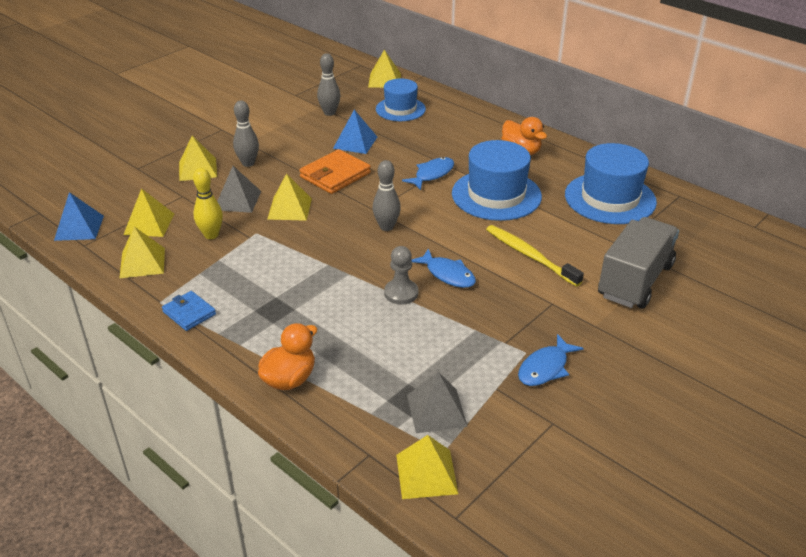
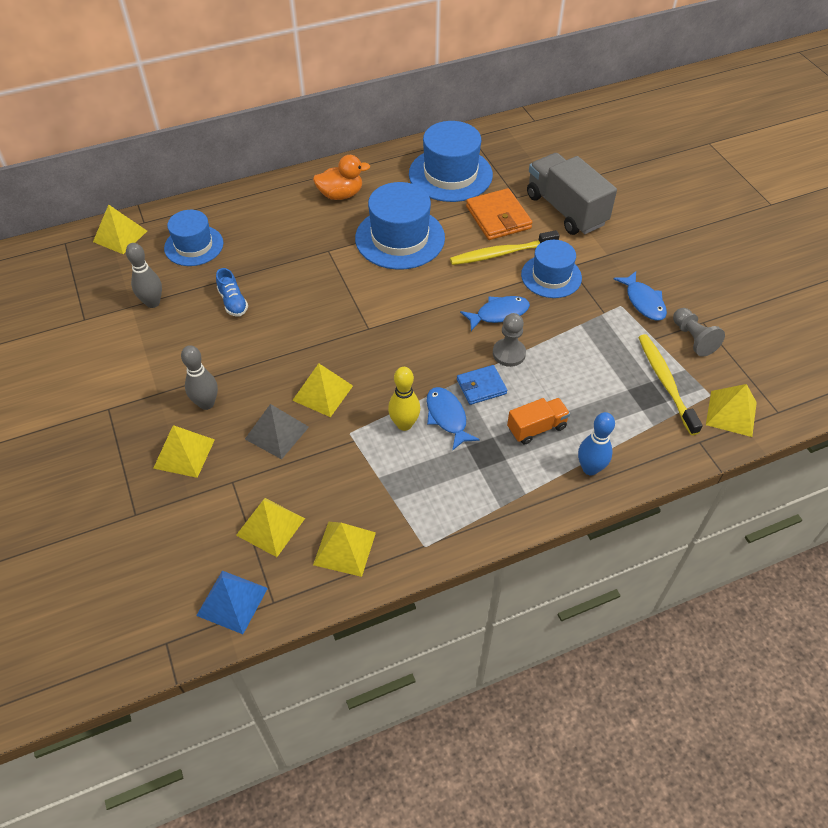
camera: 65 degrees left, 15 degrees up
(189, 313) = (457, 524): blue wallet -> blue wallet (481, 386)
(211, 235) = (329, 473): yellow bowling pin -> yellow bowling pin (404, 424)
(289, 379) = (590, 468): orange duck -> blue bowling pin
(320, 332) = (536, 428): none -> orange truck
(335, 175) = (285, 338): orange wallet -> orange wallet (498, 217)
(355, 142) = (233, 302): blue pyramid -> blue shoe
(386, 227) = (402, 329): grey bowling pin -> none
(432, 174) = (336, 267): blue fish -> blue fish (447, 417)
(436, 410) = (665, 383): grey pyramid -> yellow toothbrush
(519, 419) = (693, 339): none -> grey pawn
(526, 294) = (551, 276): none -> blue hat

